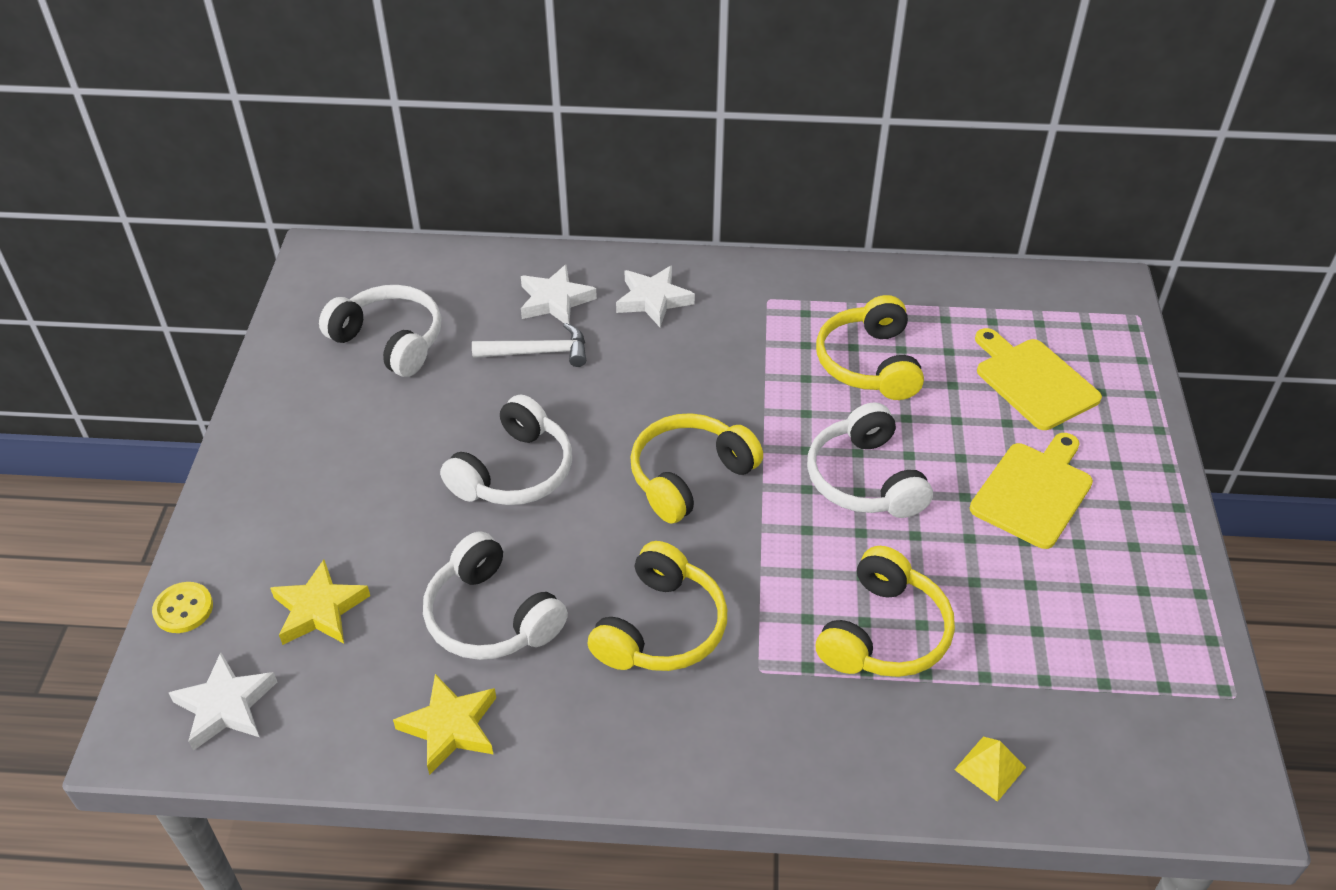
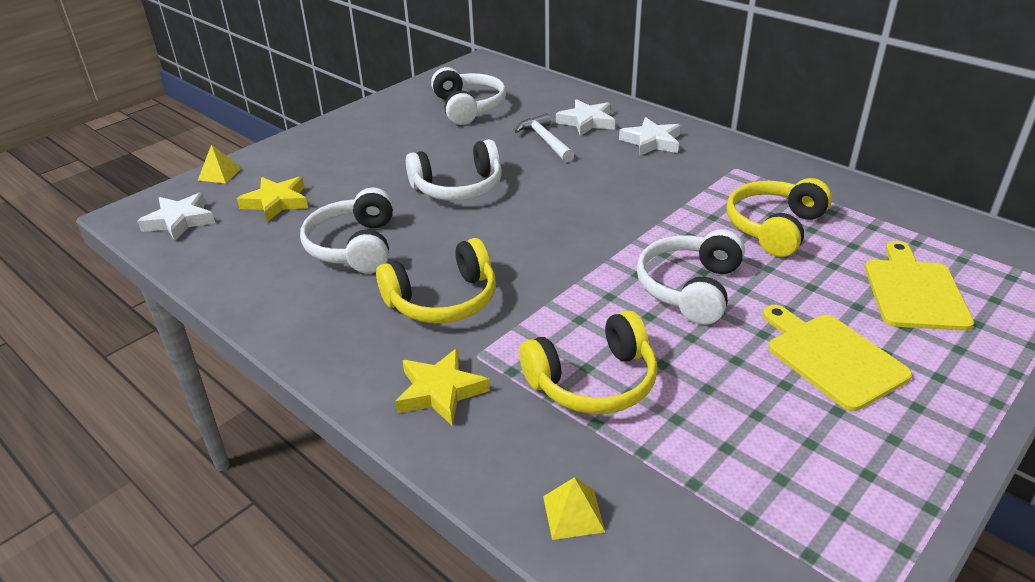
camera: 40 degrees right, 10 degrees down
(183, 609) = (219, 174): yellow button -> yellow pyramid
(450, 727) = (263, 286): yellow star -> yellow star (440, 391)
(538, 352) = (545, 141): white hammer -> white hammer turned 150 degrees counterclockwise
(689, 477) = (563, 234): yellow headphones -> none
(1033, 491) = (832, 358): yellow cutting board -> yellow cutting board turned 105 degrees counterclockwise

